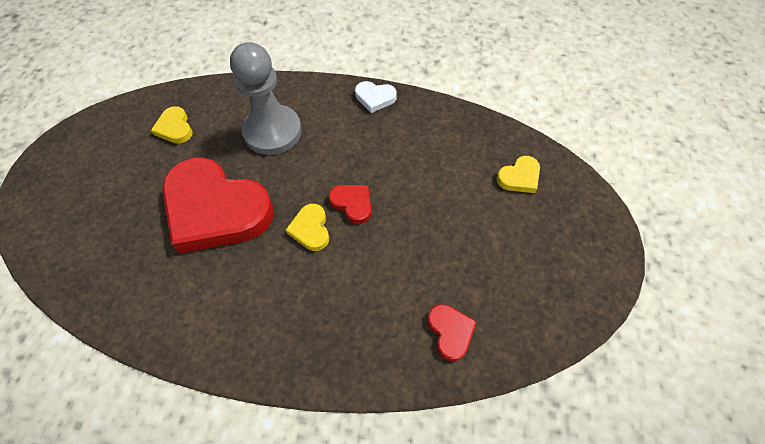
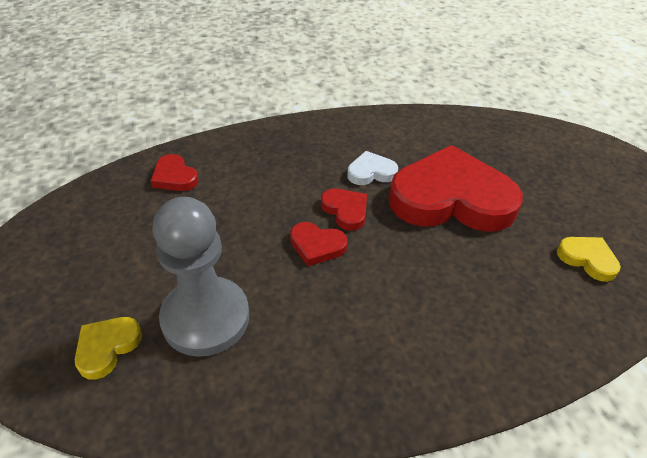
camera: 155 degrees right, 15 degrees down
(272, 131) = (473, 295): grey pawn -> grey pawn (206, 318)
(310, 229) = (345, 210): yellow heart -> red heart
(375, 98) = (373, 406): white heart -> white heart (371, 172)

